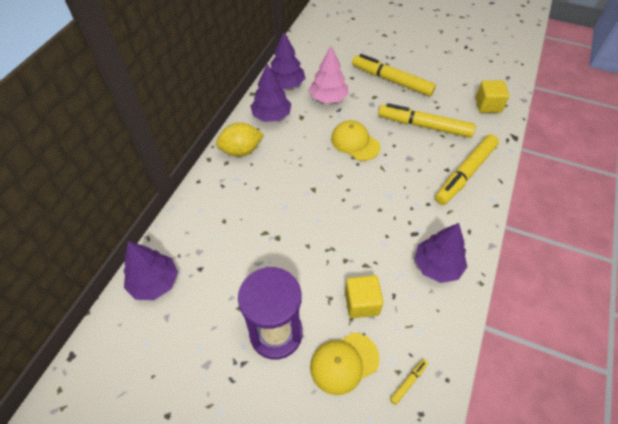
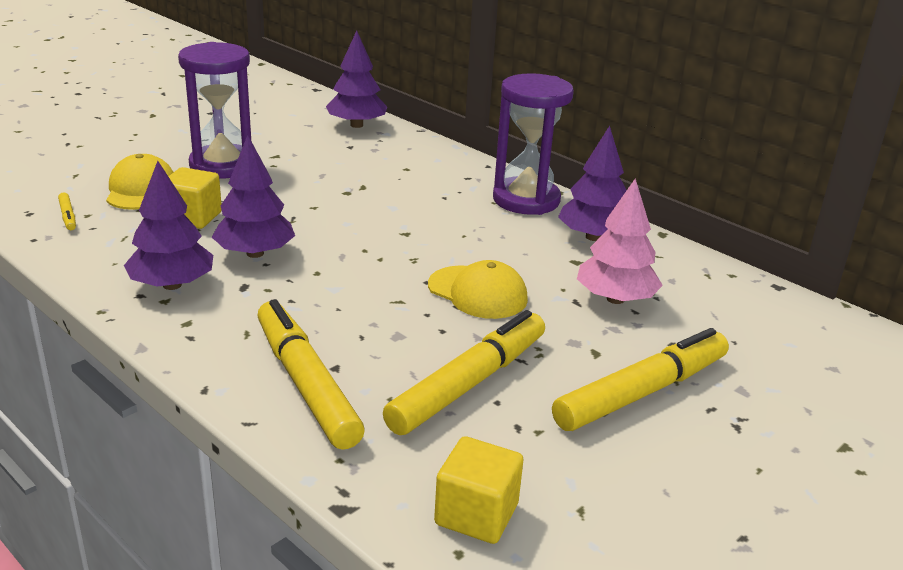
camera: 110 degrees right, 25 degrees down
(241, 151) = (526, 200): yellow lemon -> purple hourglass
(286, 84) = (675, 268): purple tree -> purple tree (255, 253)
(355, 142) = (477, 292): yellow cap -> yellow cap turned 60 degrees clockwise

